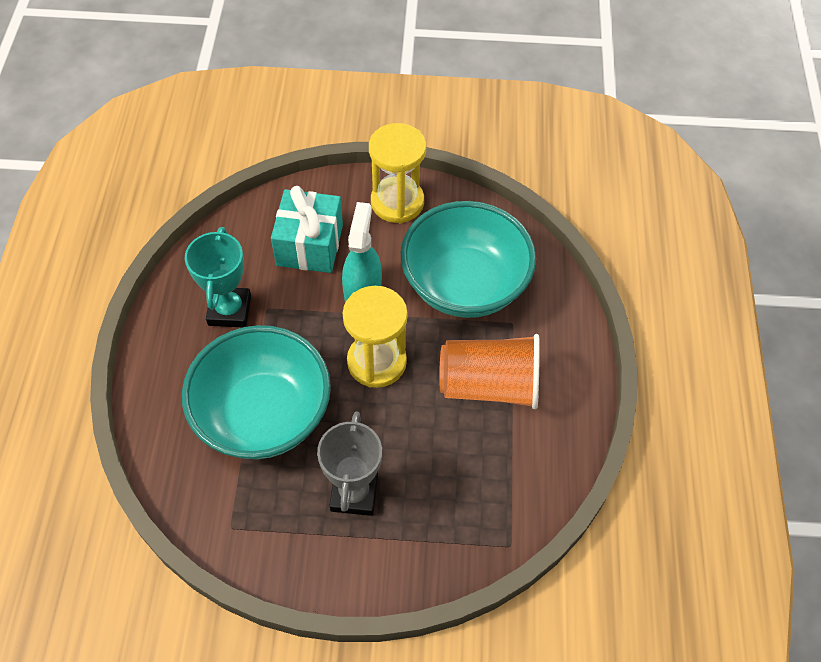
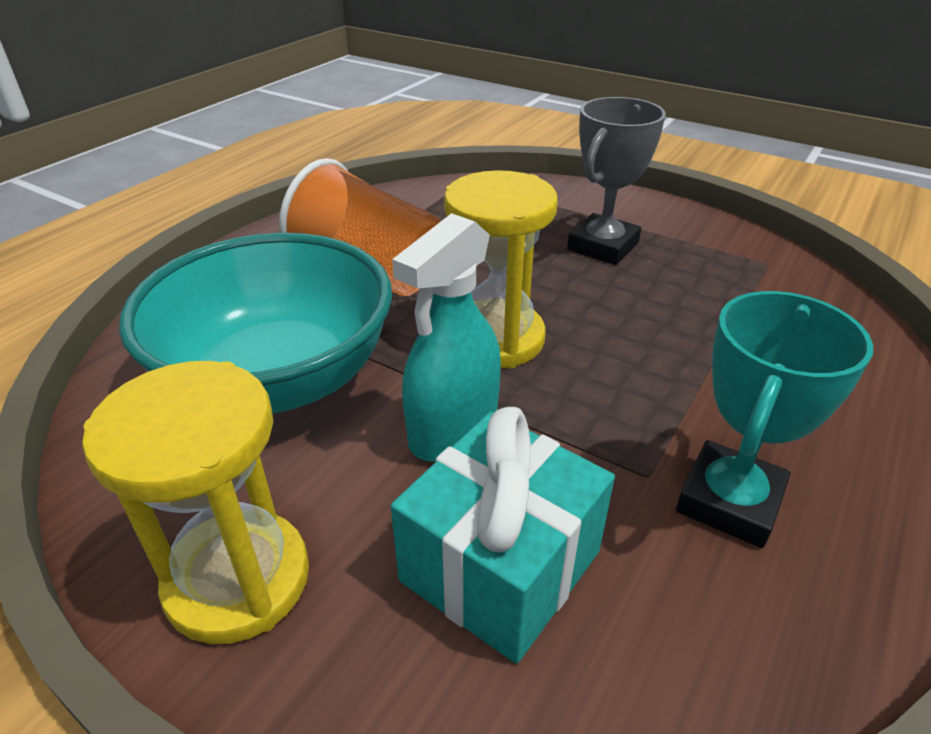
camera: 150 degrees left, 20 degrees down
(263, 414) = (698, 339): turquoise bowl -> none

